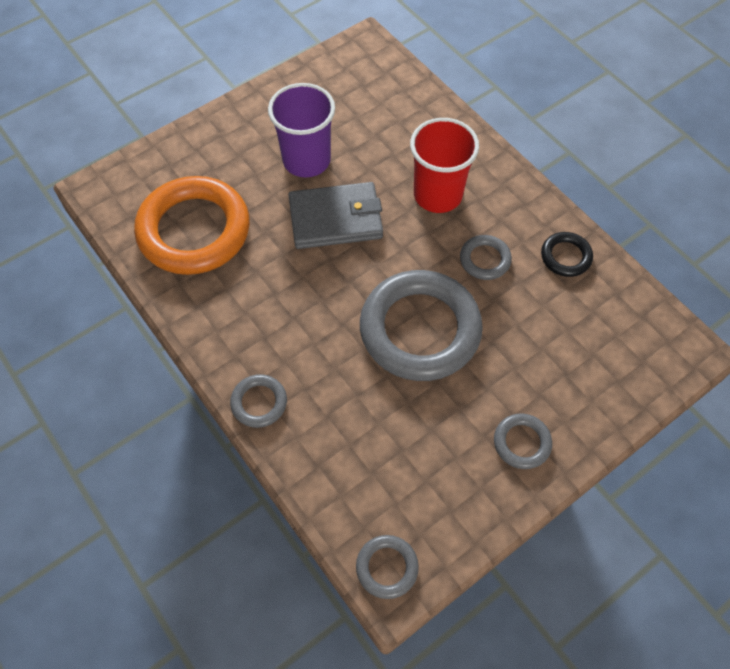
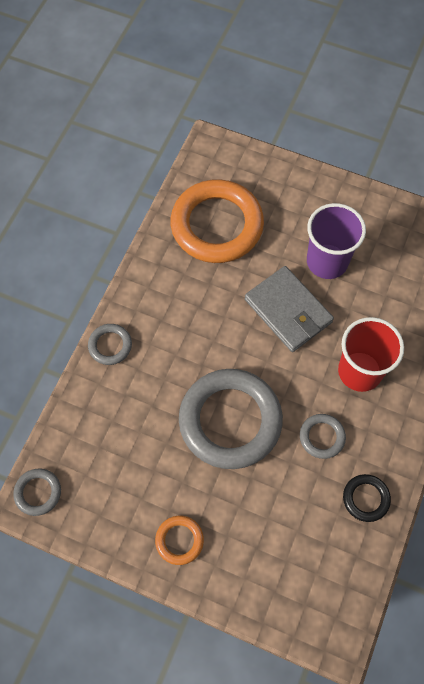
camera: 60 degrees right, 5 degrees up
(522, 443) = (179, 540): grey ring -> orange ring

